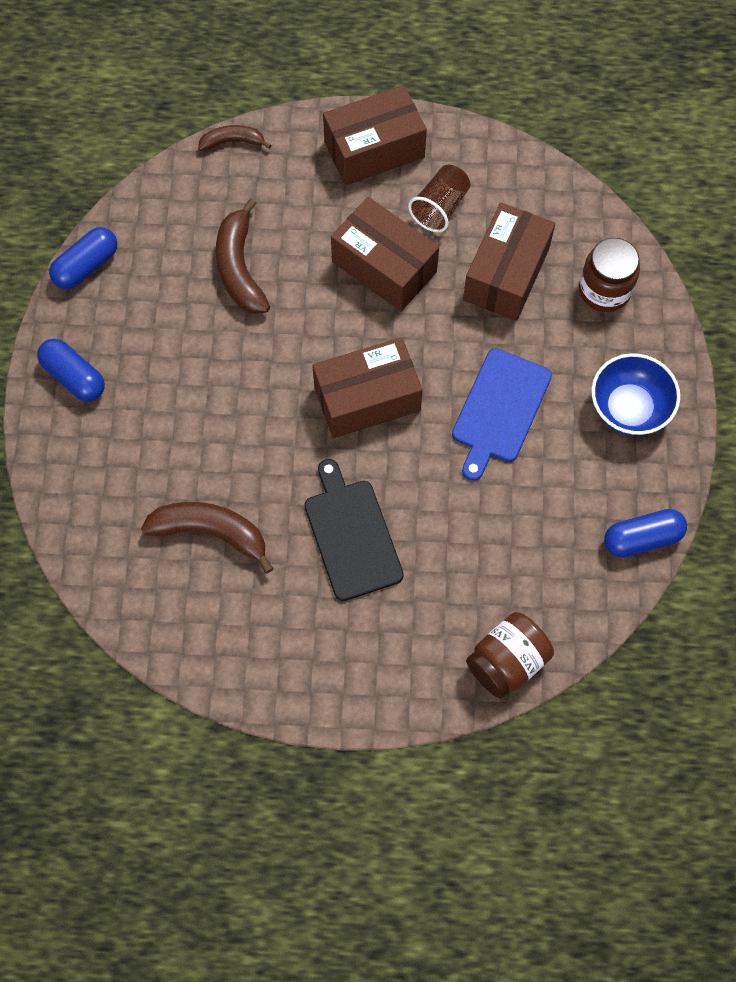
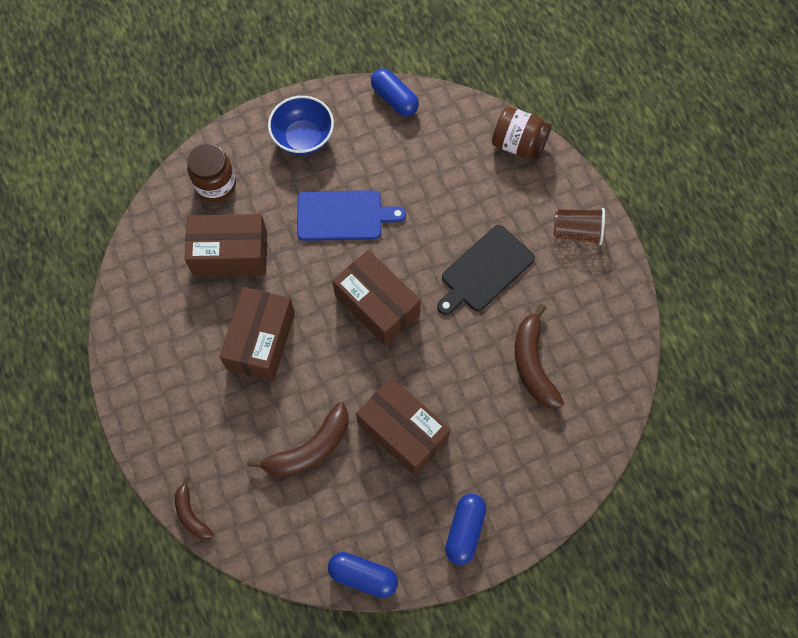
camera: 115 degrees left, 0 degrees up
(374, 149) = (154, 395): brown box -> brown box (402, 431)
(440, 207) = (190, 323): brown cup -> brown cup (577, 232)

